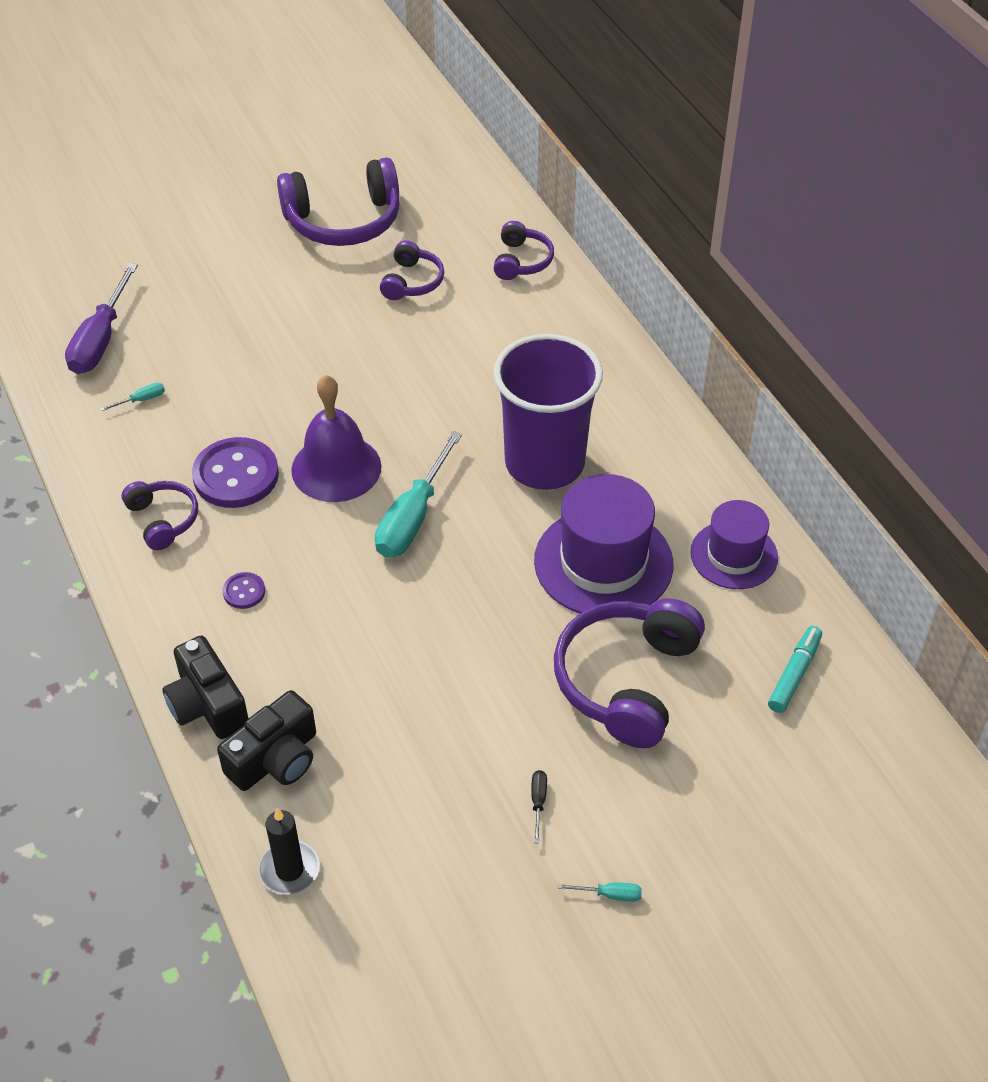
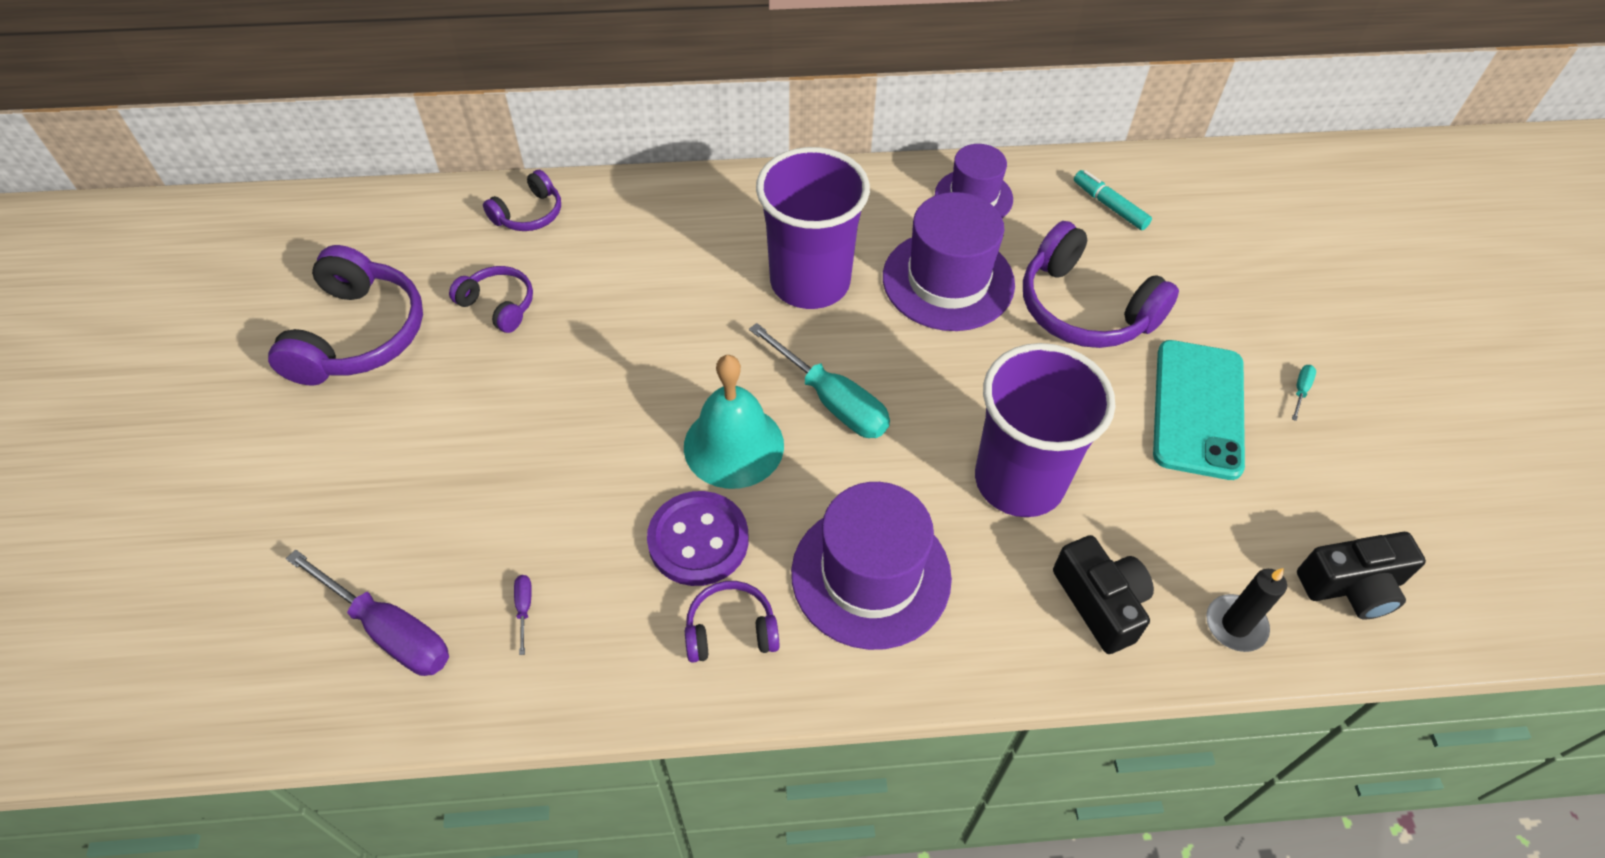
camera: 70 degrees left, 5 degrees up
(141, 400) = (524, 608): turquoise screwdriver -> purple screwdriver
(207, 704) = (1013, 649): black camera -> black camera (1352, 586)
(244, 592) = (871, 575): purple button -> purple hat
(336, 468) = (733, 445): purple bell -> turquoise bell
(384, 672) = (1019, 480): none -> purple cup
(521, 261) = (529, 214): purple headphones -> purple headphones turned 105 degrees clockwise
(538, 802) = (1198, 409): black screwdriver -> turquoise phone

